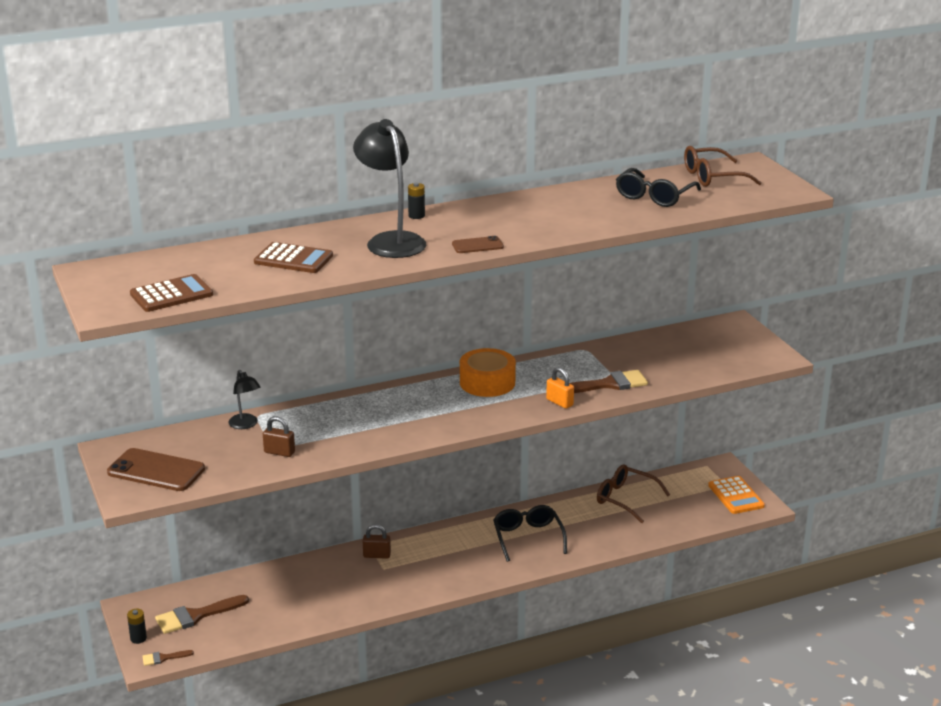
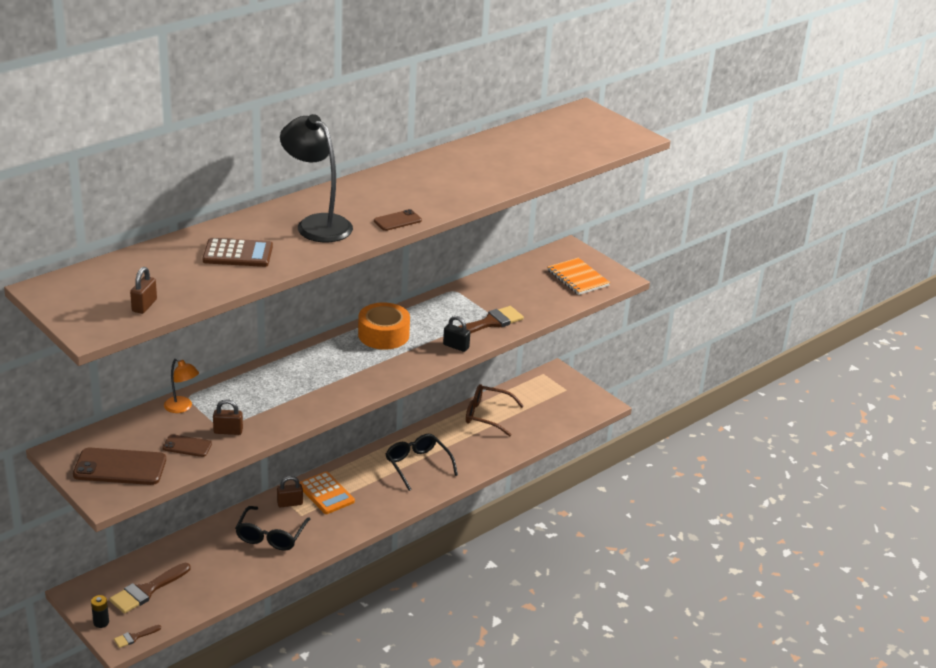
camera: 20 degrees left, 5 degrees up
(171, 294) = (144, 305): brown calculator -> brown padlock
(231, 460) = (187, 446): none -> brown phone
(246, 425) = (182, 408): black lamp -> orange lamp
(416, 216) = (325, 194): black battery -> none
(559, 402) = (456, 346): orange padlock -> black padlock
(654, 196) = (522, 153): black glasses -> black glasses (270, 536)
(712, 177) = (561, 128): brown glasses -> none
(730, 352) = (578, 278): none -> orange notebook
(736, 496) = (578, 399): orange calculator -> orange calculator (326, 493)

